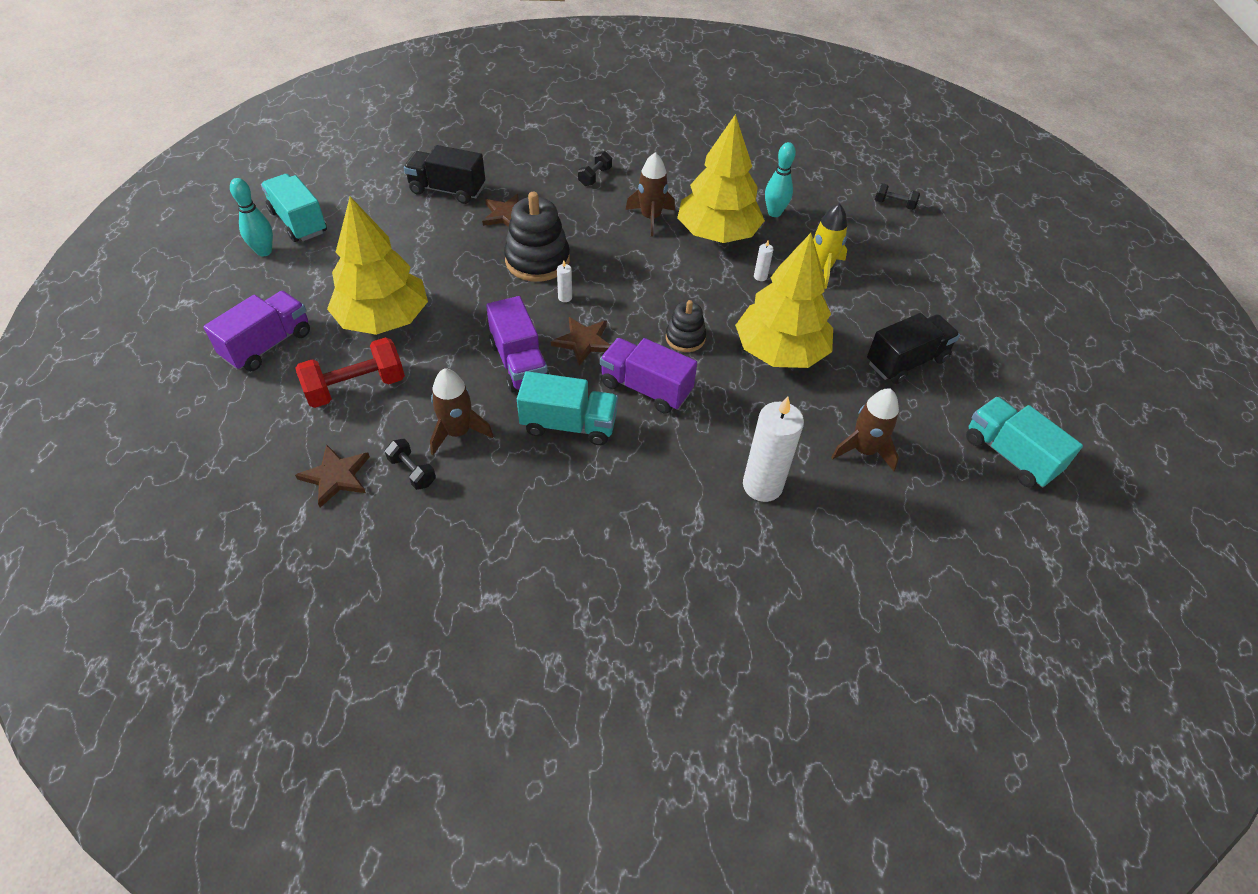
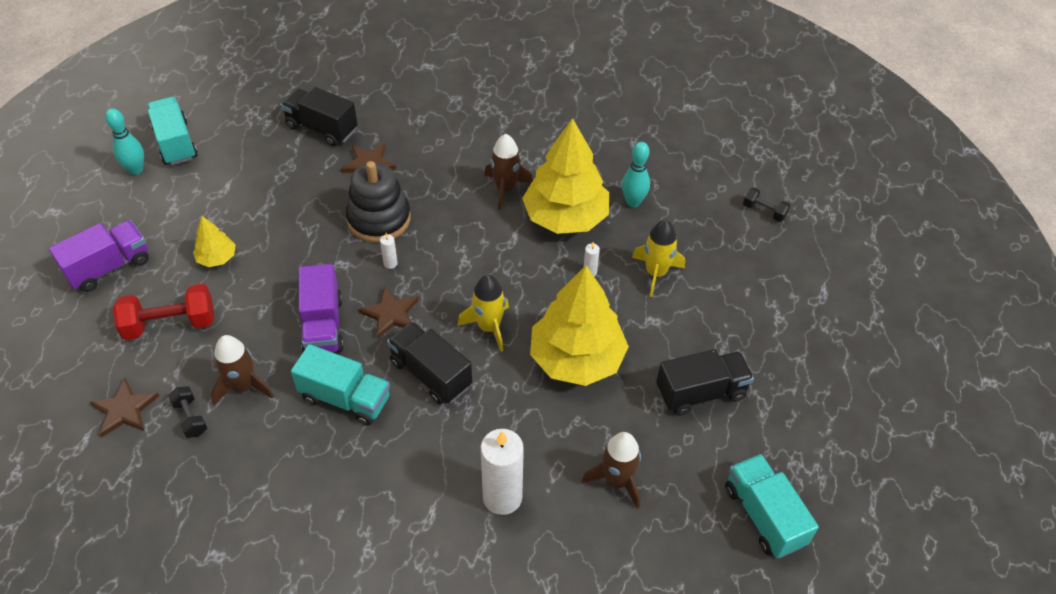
camera: 15 degrees right, 0 degrees up
(383, 319) = (217, 258): yellow tree -> yellow tree, size x0.46
(595, 177) = (468, 134): black dumbbell -> none
(646, 388) = (431, 374): purple truck -> black truck
(685, 338) = (489, 327): black stacking toy -> yellow rocket

